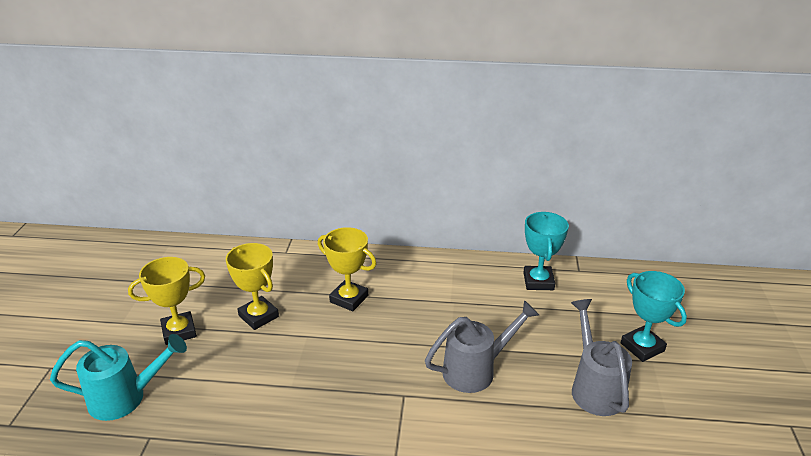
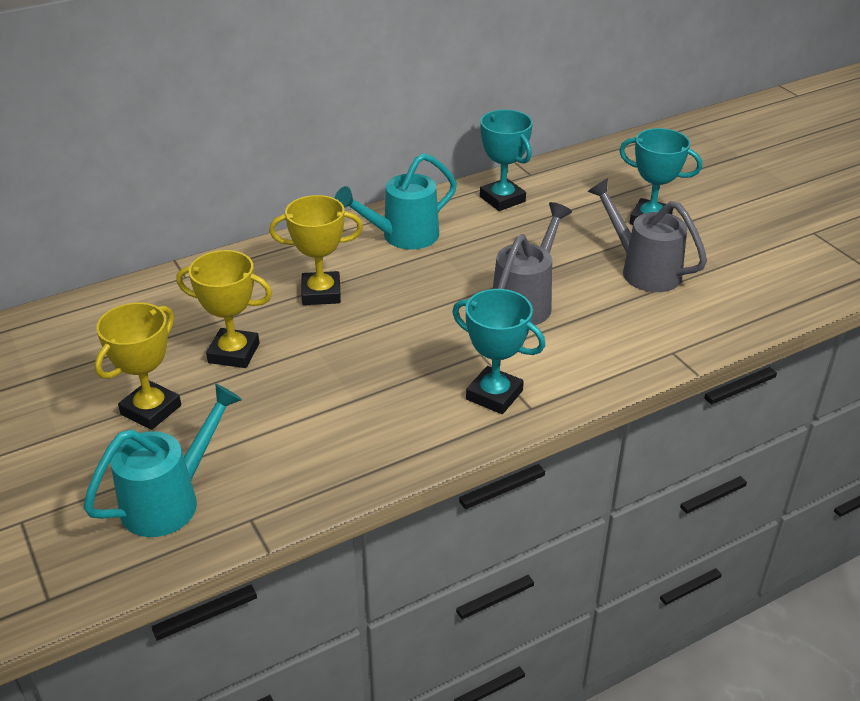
camera: 35 degrees left, 5 degrees up
(381, 433) = (494, 395): none -> turquoise trophy
(441, 281) = (403, 236): none -> turquoise watering can

